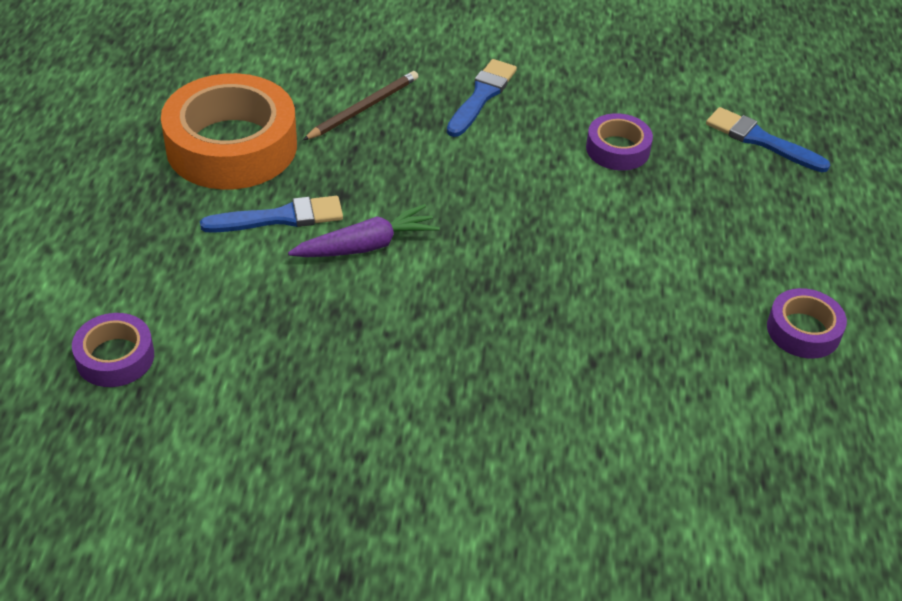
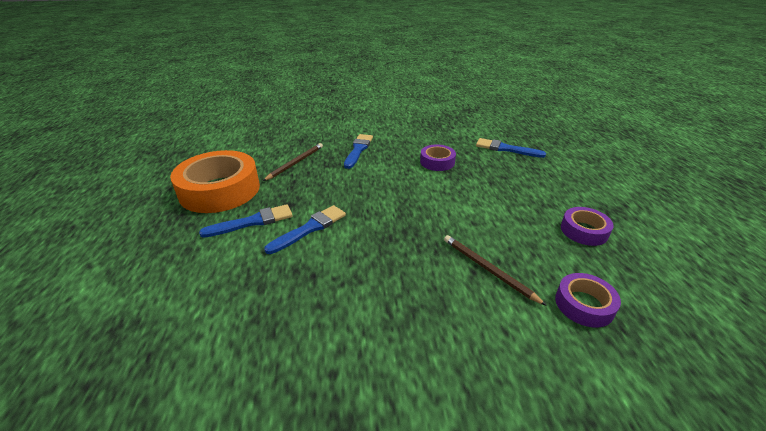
camera: 10 degrees left, 10 degrees down
(115, 357) = (130, 333): purple tape -> purple tape (584, 304)
(366, 246) = (310, 228): purple carrot -> blue brush
(616, 363) = (488, 269): none -> brown pencil

